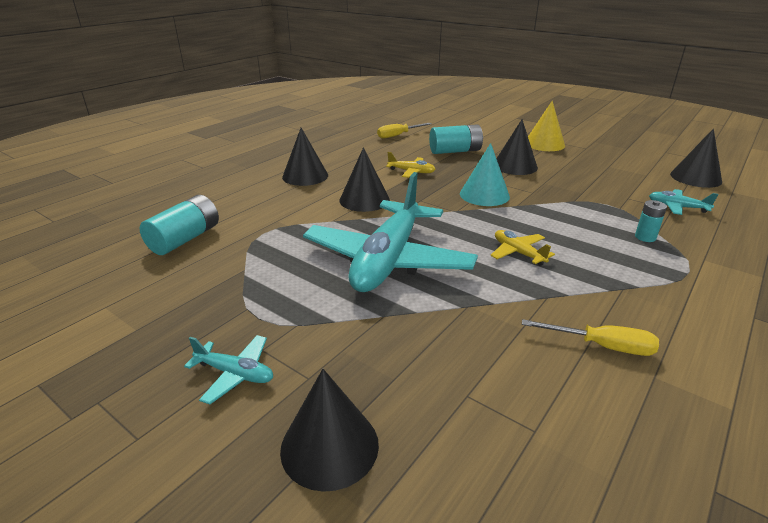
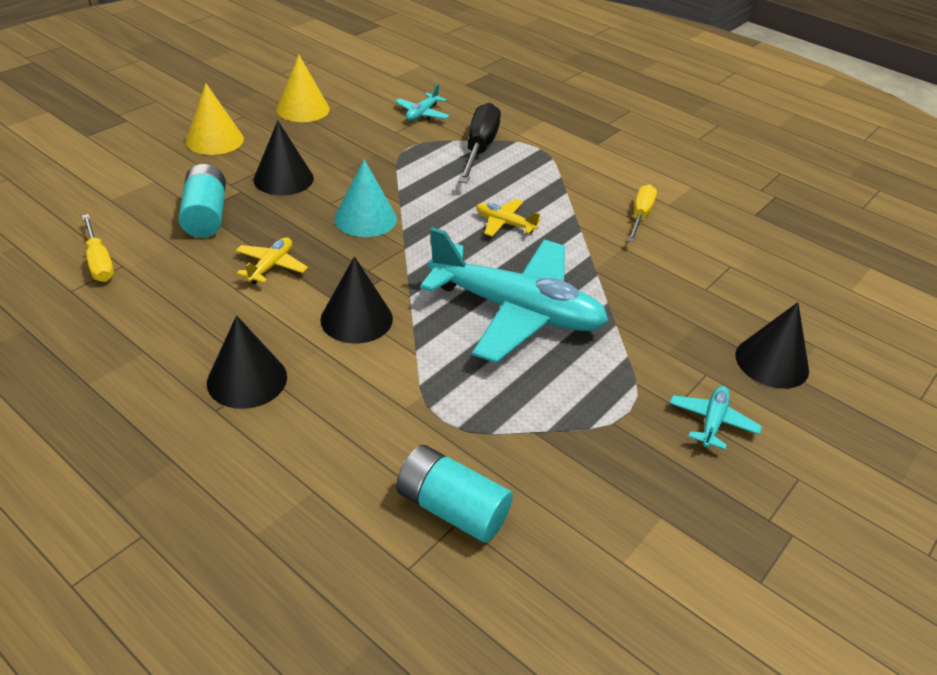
camera: 90 degrees left, 10 degrees up
(518, 253) = (504, 224): yellow plane -> yellow plane turned 60 degrees clockwise
(620, 163) = (303, 109): none -> yellow cone
(645, 237) = (479, 148): turquoise battery -> black screwdriver
(695, 178) = (357, 82): black cone -> none

